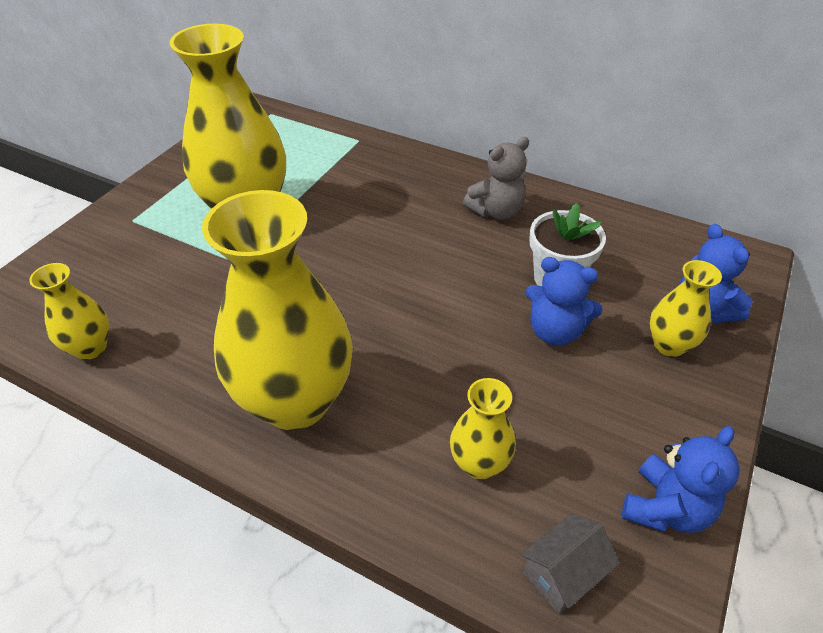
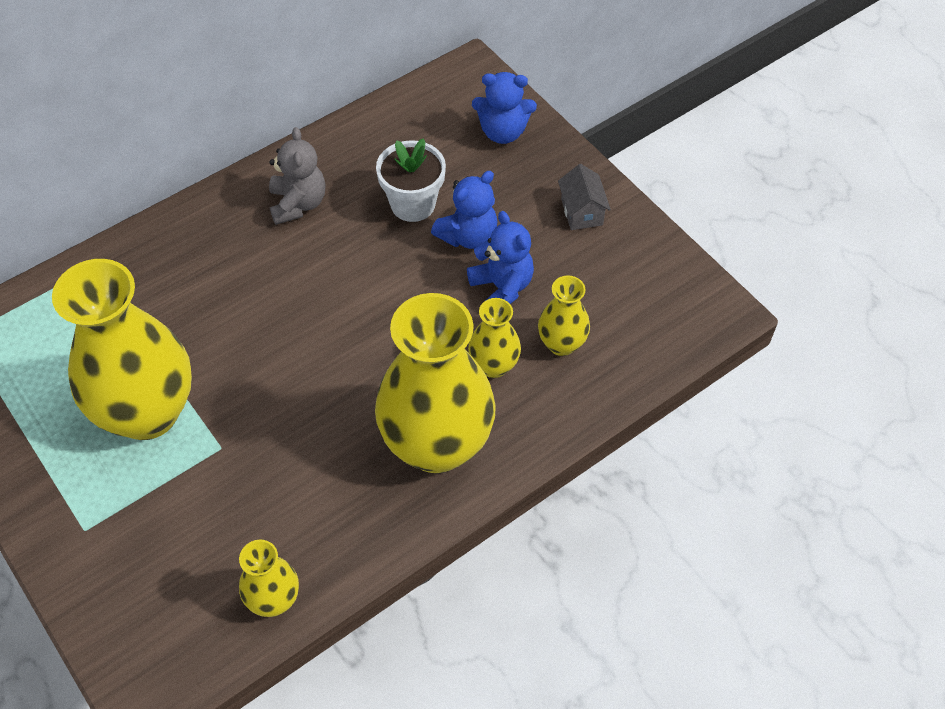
camera: 65 degrees left, 10 degrees up
(562, 574) = (664, 336): grey house -> grey house (581, 212)
(665, 508) = (648, 256): blue teddy bear -> blue teddy bear (502, 287)
(669, 345) = (523, 173): yellow vase -> yellow vase (494, 365)

